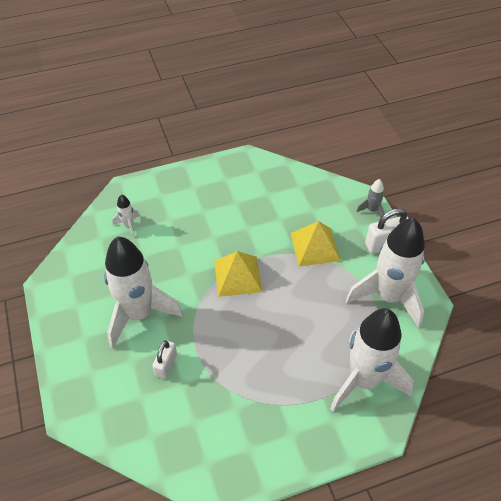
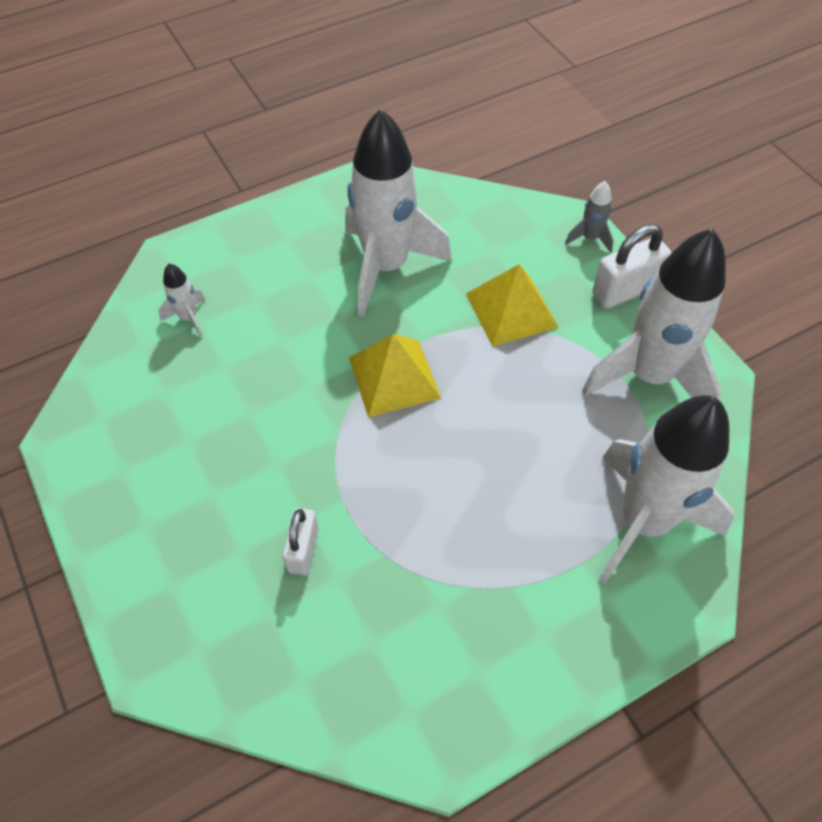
camera: 10 degrees left, 5 degrees up
(138, 314) = (237, 468): white rocket -> white rocket (386, 267)

